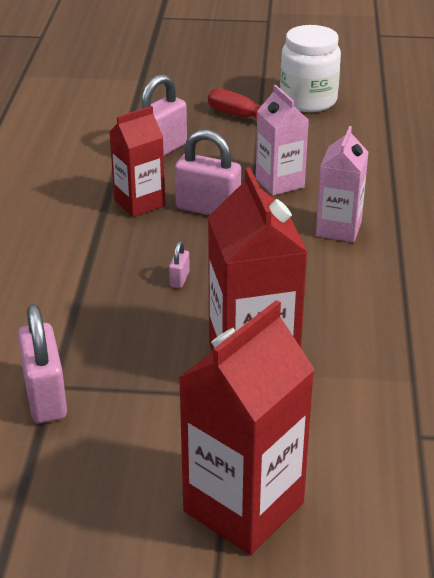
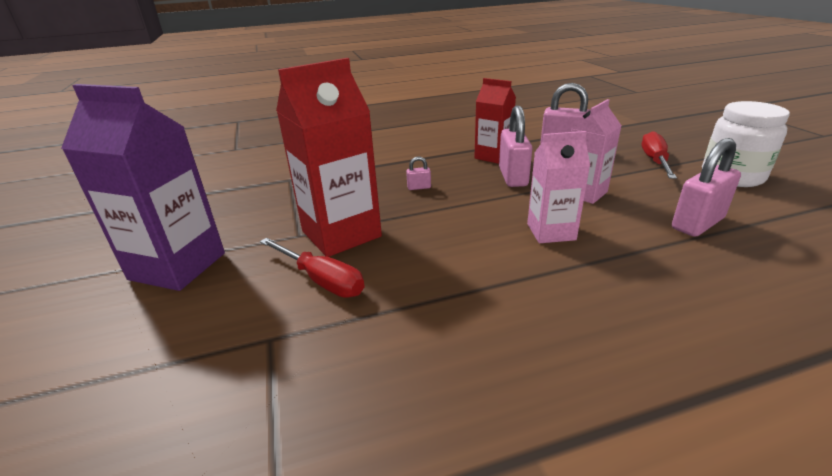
camera: 70 degrees right, 5 degrees down
(45, 397) = (278, 180): pink padlock -> pink padlock (697, 223)
(243, 507) = (178, 266): red carton -> purple carton
(340, 389) = (322, 280): none -> red screwdriver

